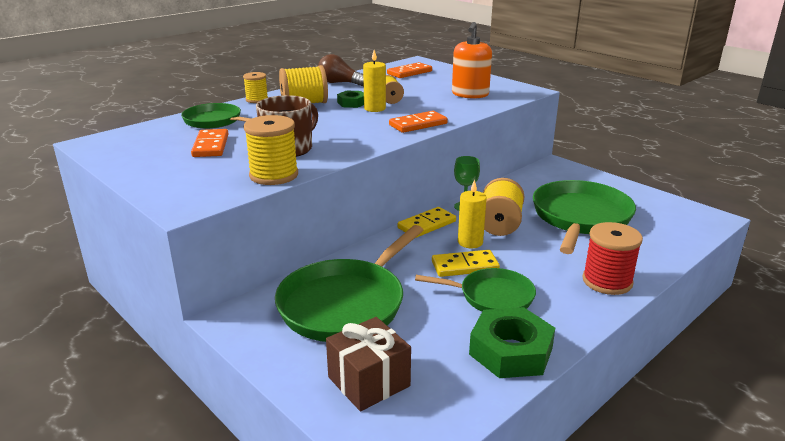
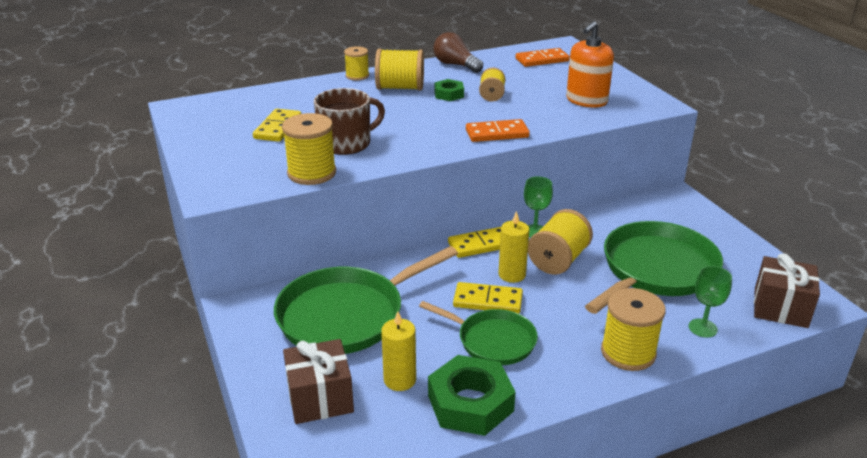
camera: 20 degrees right, 5 degrees up
(211, 146) = (278, 128): orange domino -> yellow domino
(215, 121) = (300, 98): green pan -> none
(374, 108) = (467, 105): yellow candle -> yellow candle (400, 380)
(607, 281) = (628, 352): red spool -> yellow spool
(647, 251) = (702, 328): none -> green goblet
(689, 226) = (780, 308): none -> brown gift

